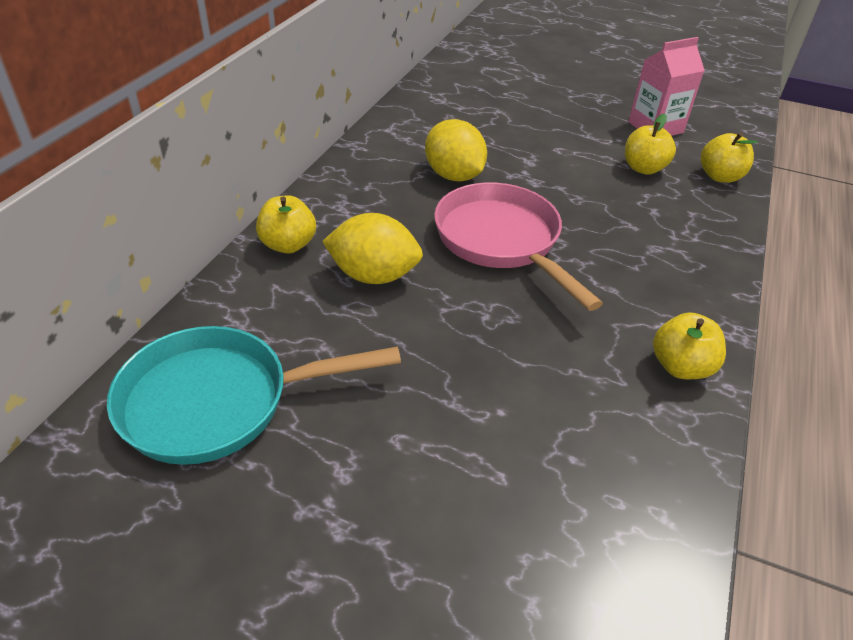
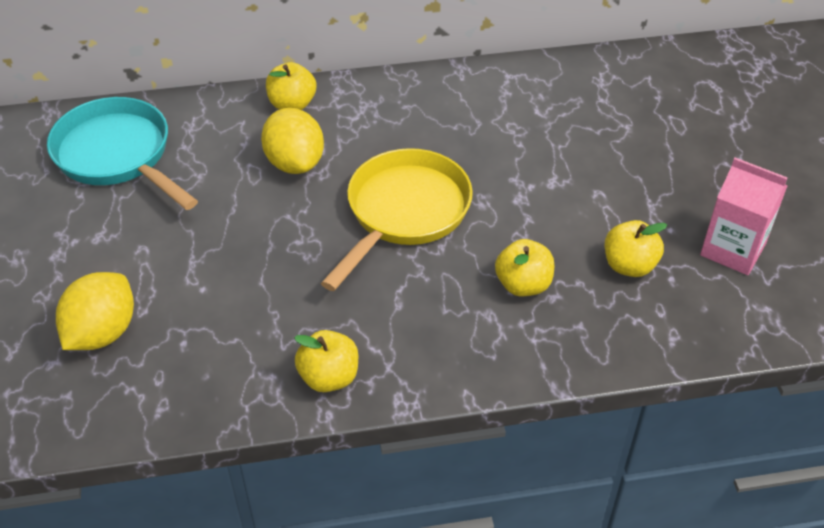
camera: 60 degrees right, 5 degrees up
(453, 176) = (475, 146): yellow lemon -> yellow lemon (102, 332)
(501, 241) = (404, 213): pink pan -> yellow pan
(720, 177) = (679, 330): yellow apple -> yellow apple (523, 285)

